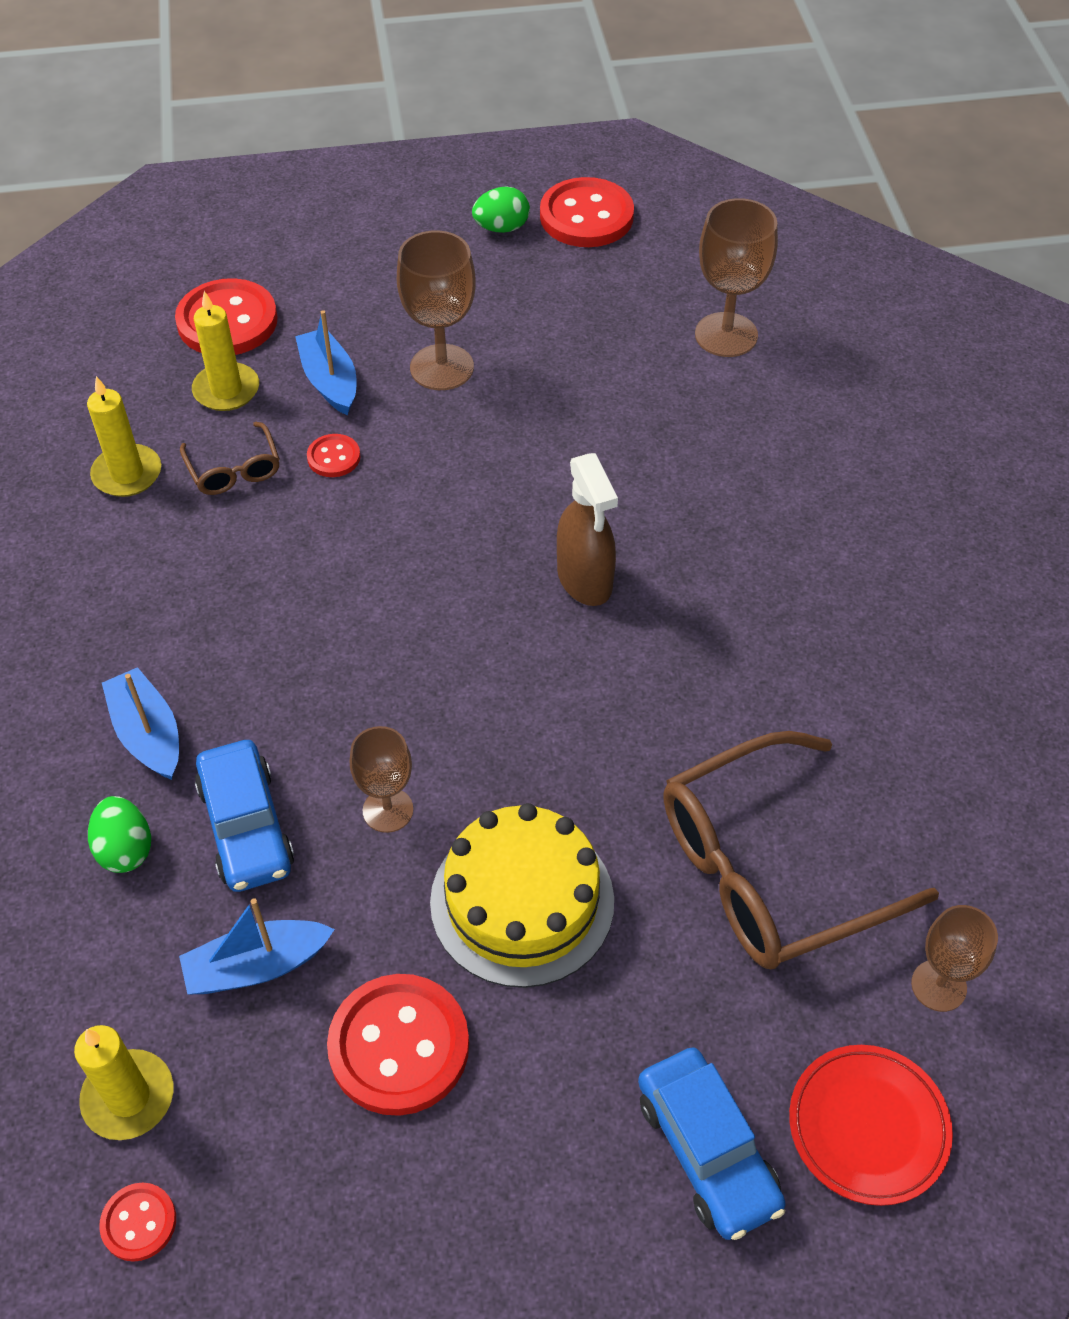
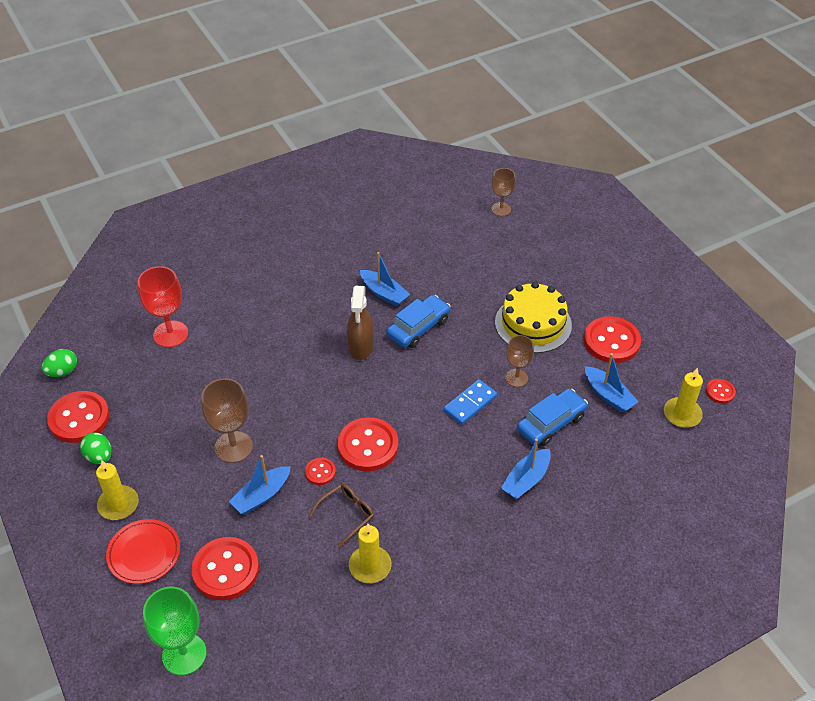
camera: 110 degrees left, 5 degrees down
(125, 849) = (586, 462): green egg -> green egg (63, 372)
(130, 264) = (184, 654): none -> green goblet
(226, 390) = (286, 545): yellow candle -> yellow candle (118, 504)
(351, 530) = (368, 446): none -> red button
(364, 707) = (470, 404): none -> blue domino
(585, 580) = (361, 347): brown spray bottle -> brown spray bottle turned 135 degrees clockwise
(707, 1150) = (595, 253): blue car -> blue car (418, 328)
(718, 656) = (384, 293): none -> blue boat
(726, 335) = (170, 334): brown goblet -> red goblet
(771, 868) = (478, 258): brown glasses -> none
(868, 1126) = (562, 218): red plate -> red plate (144, 553)

